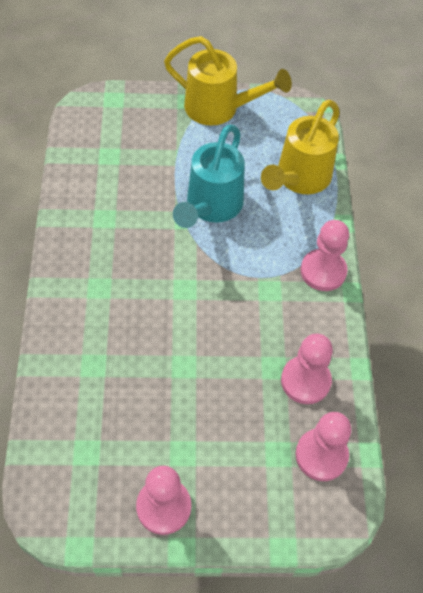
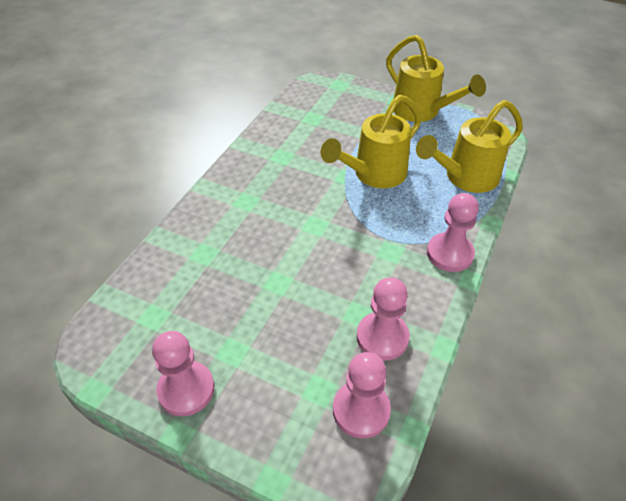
camera: 30 degrees right, 10 degrees down
(211, 206) = (374, 174): turquoise watering can -> yellow watering can

